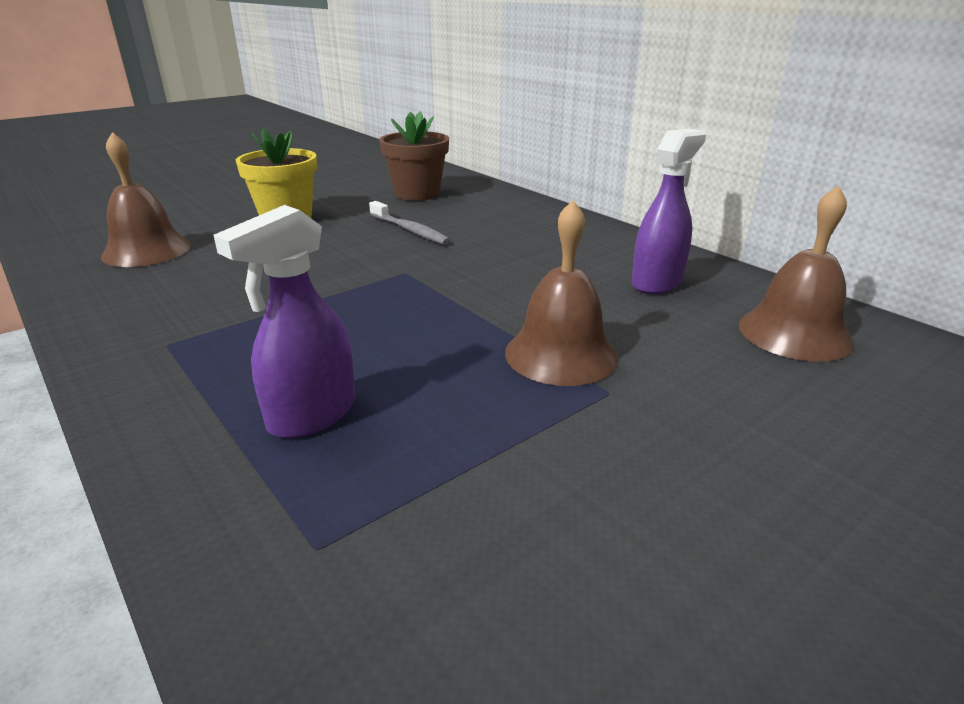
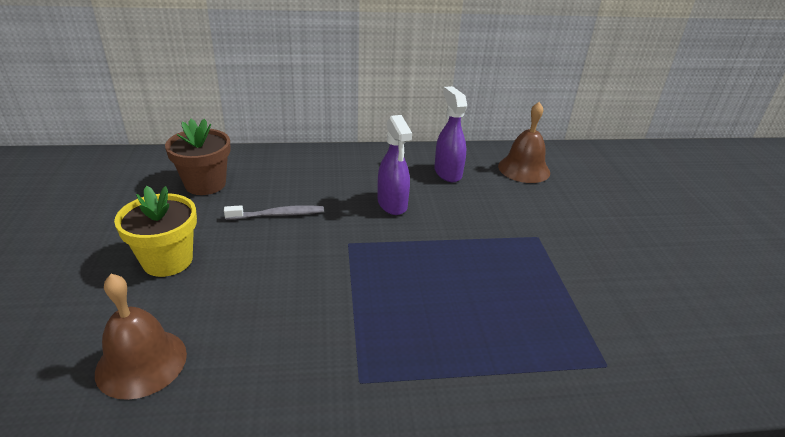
camera: 60 degrees left, 5 degrees up
(311, 415) = (499, 336): purple spray bottle -> purple spray bottle (392, 204)
(561, 354) = (496, 233): brown bell -> none

